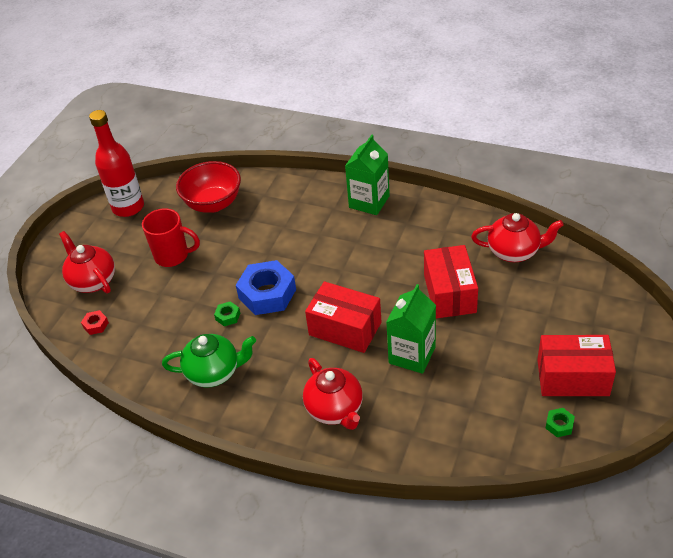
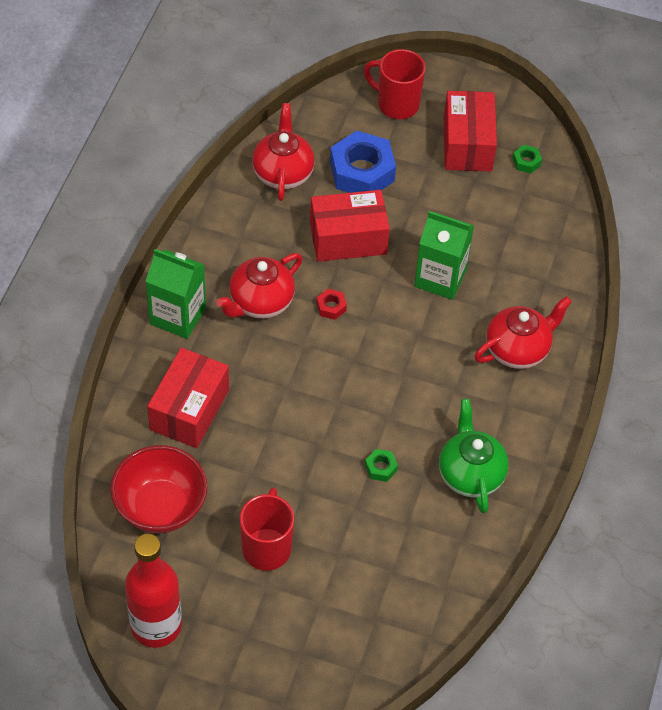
camera: 100 degrees left, 10 degrees up
(93, 281) = (311, 647): red teapot -> red teapot (260, 302)
(96, 325) = (394, 626): red nut -> red nut (331, 307)
(267, 294) = (343, 426): blue nut -> blue nut (362, 172)
(345, 329) = (401, 341): red box -> red box (189, 409)
(611, 324) = (396, 104): none -> red mug

